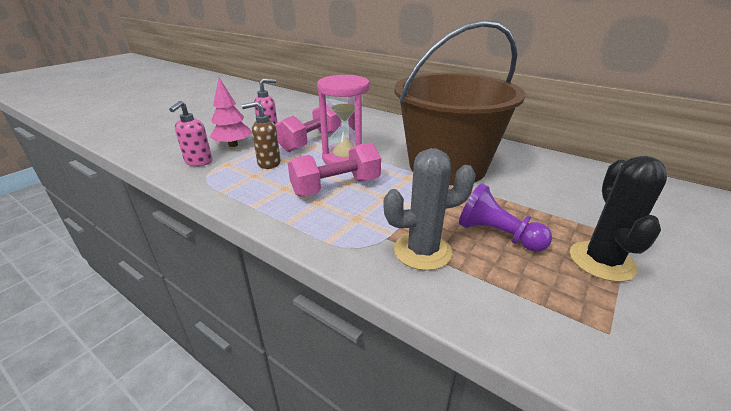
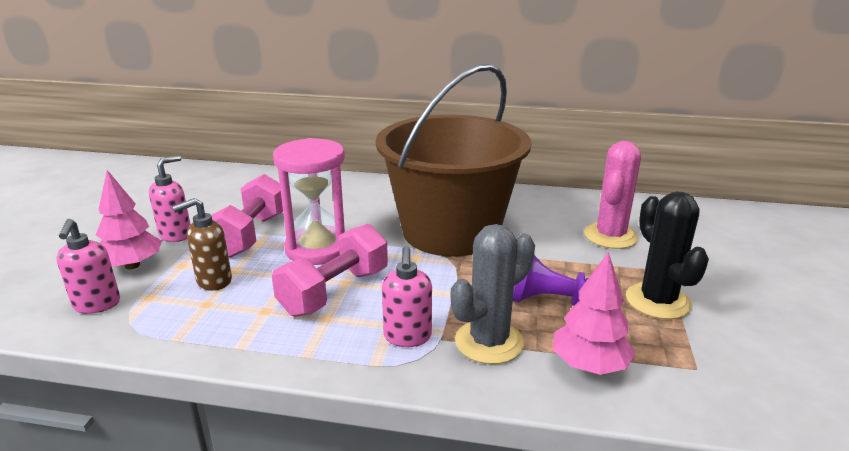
camera: 25 degrees left, 5 degrees down
(363, 230) = (407, 337): none -> pink soap dispenser
(498, 295) = (589, 365): none -> pink tree
(585, 197) = (610, 236): none -> pink cactus

